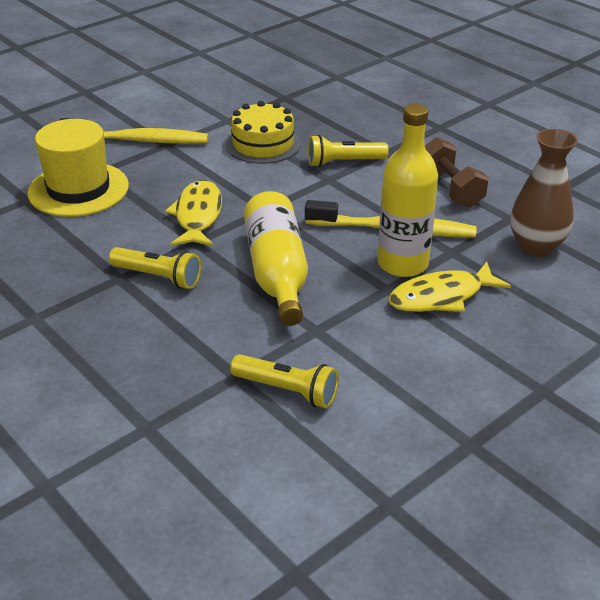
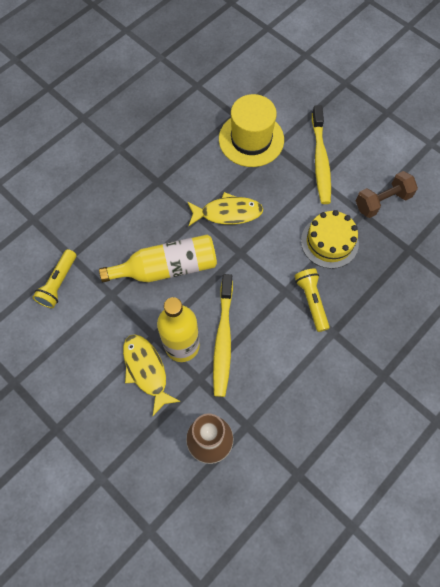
camera: 85 degrees right, 30 degrees up
(158, 277) = (159, 202): yellow flashlight -> none
(450, 189) = (283, 381): brown dumbbell -> brown dumbbell (382, 201)

